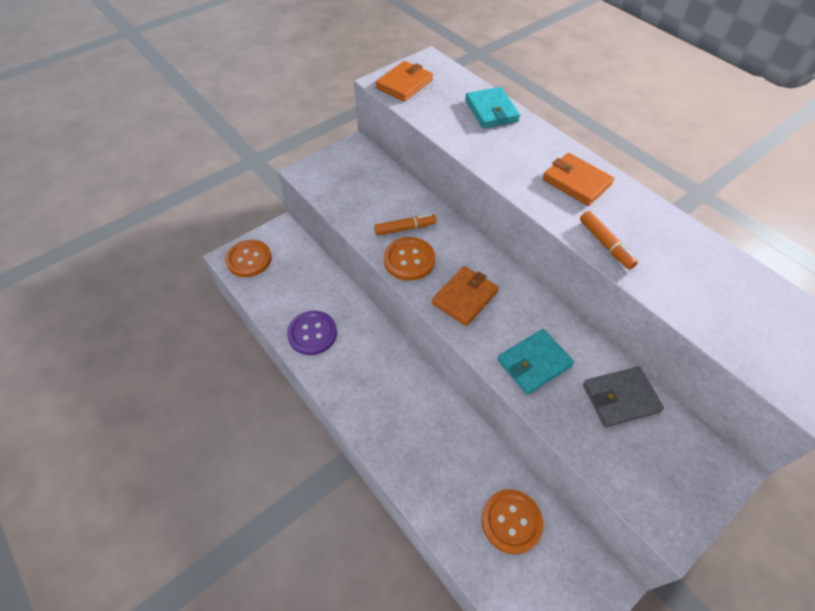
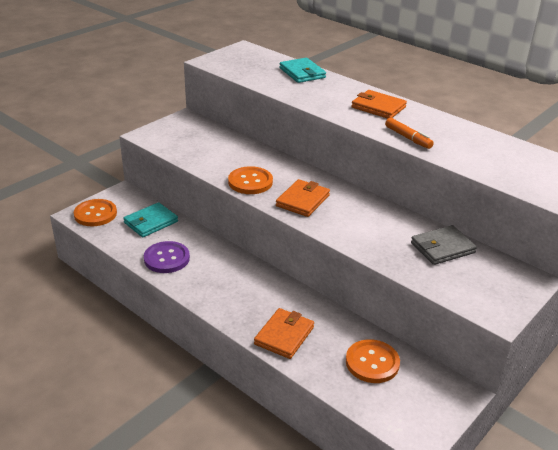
camera: 10 degrees left, 20 degrees down
(404, 84) = (227, 61): orange wallet -> orange wallet (284, 336)
(405, 228) = (242, 163): orange marker -> none
(534, 363) = (369, 234): turquoise wallet -> turquoise wallet (151, 222)

